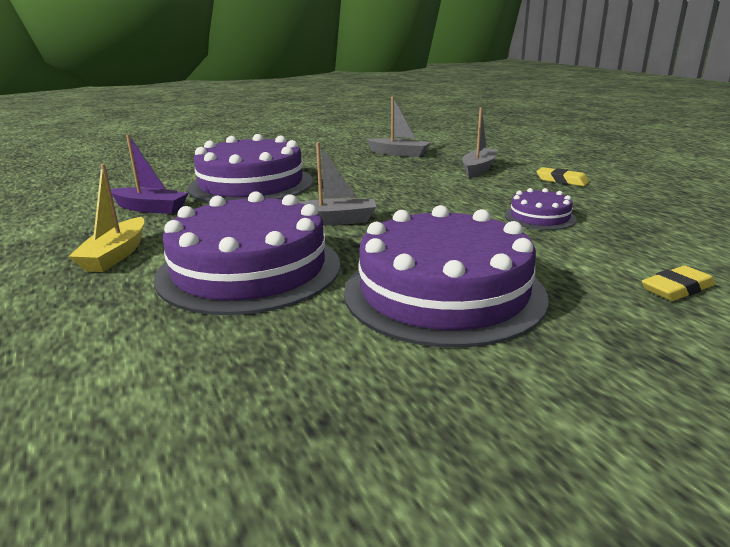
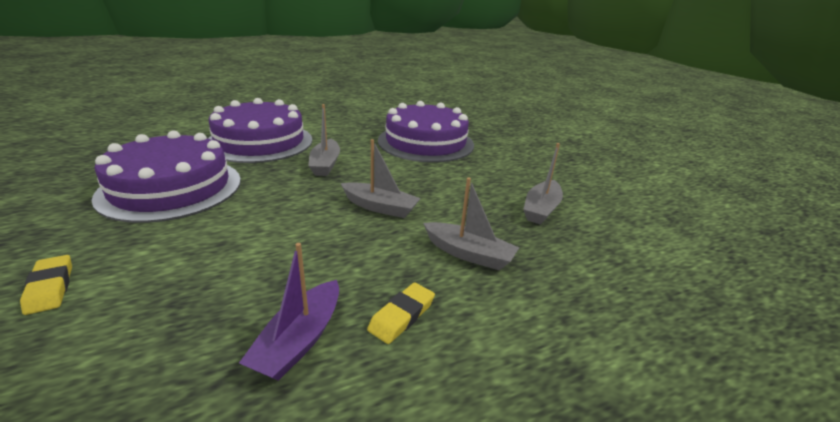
camera: 90 degrees right, 5 degrees up
(116, 255) = (307, 117): yellow boat -> none
(150, 208) = (380, 119): purple boat -> purple boat (299, 340)
(426, 193) = (380, 207): none -> grey boat
(539, 217) = (272, 258): purple cake -> none

